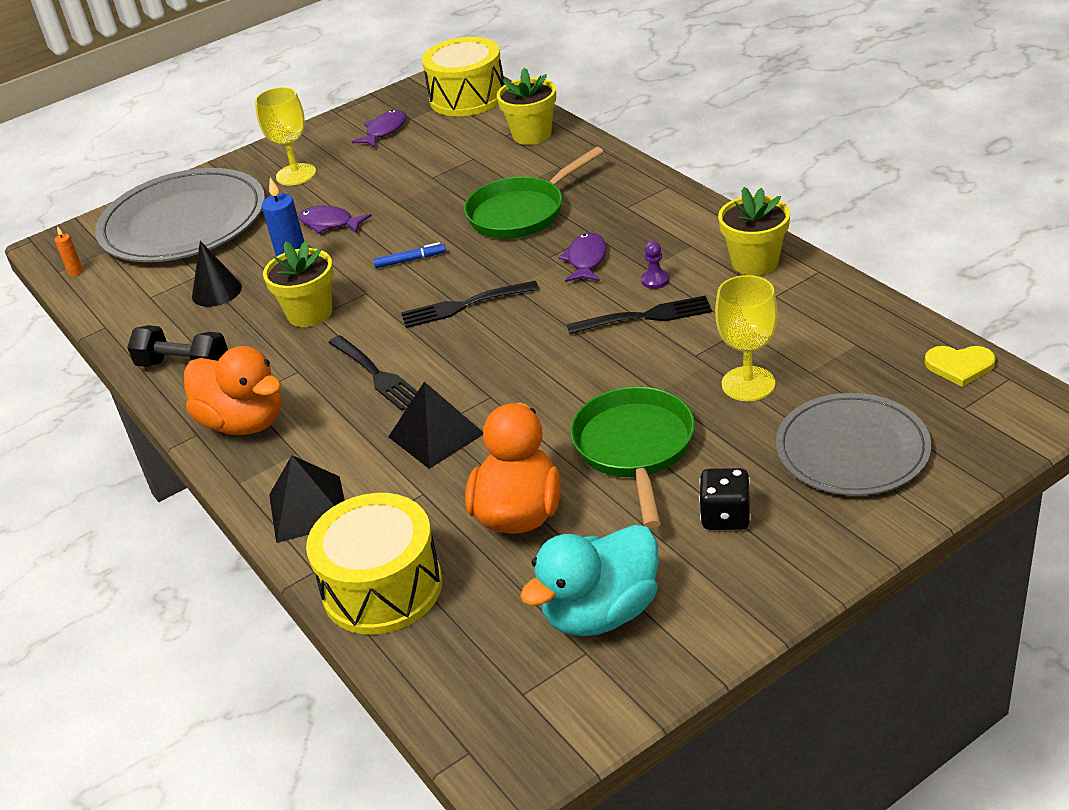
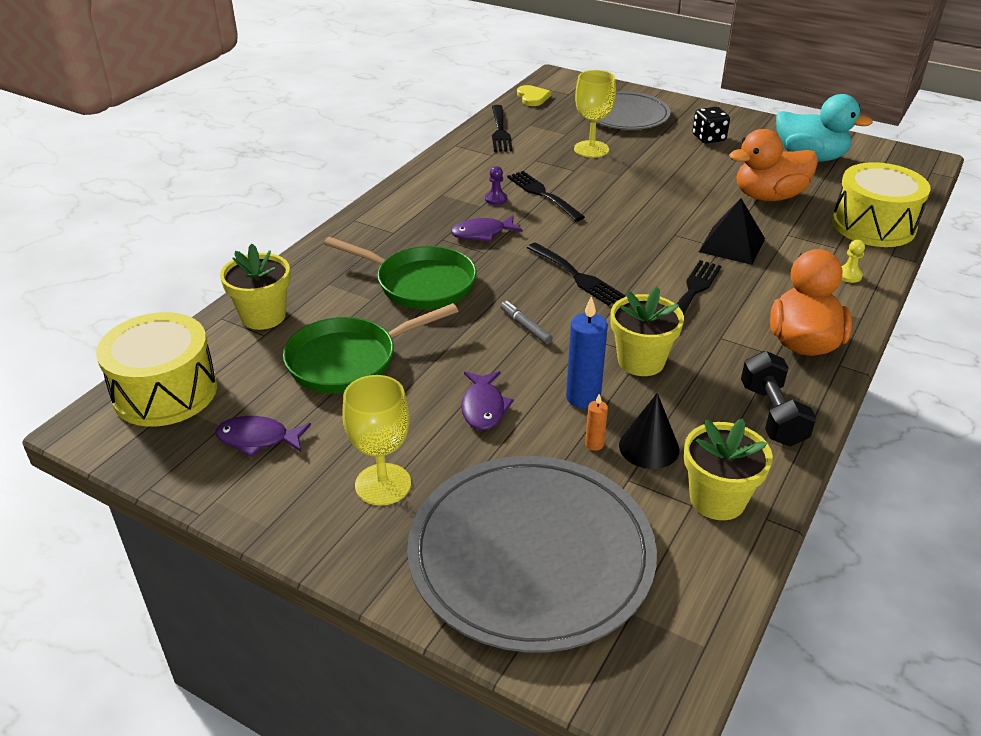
camera: 120 degrees left, 0 degrees up
(75, 272) = (693, 622): orange candle -> orange candle (594, 444)
(308, 508) = (848, 275): black pyramid -> yellow pawn
(410, 260) = (525, 326): blue marker -> grey marker
(635, 448) = (679, 172): green pan -> green pan (349, 361)
(755, 262) = (454, 167): yellow flower pot -> yellow flower pot (717, 499)
(847, 314) = (500, 130): none -> black fork

